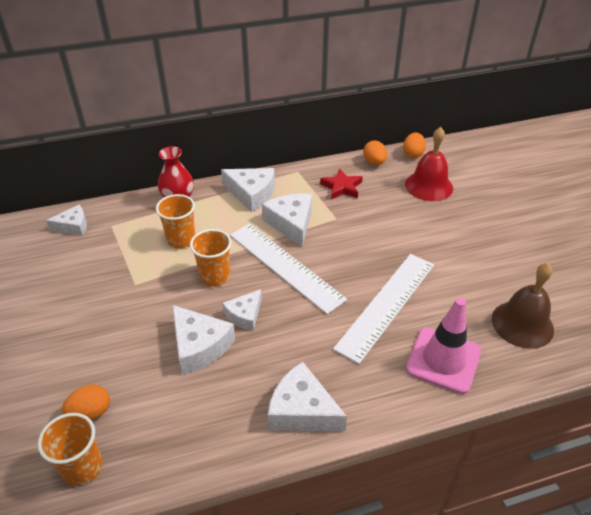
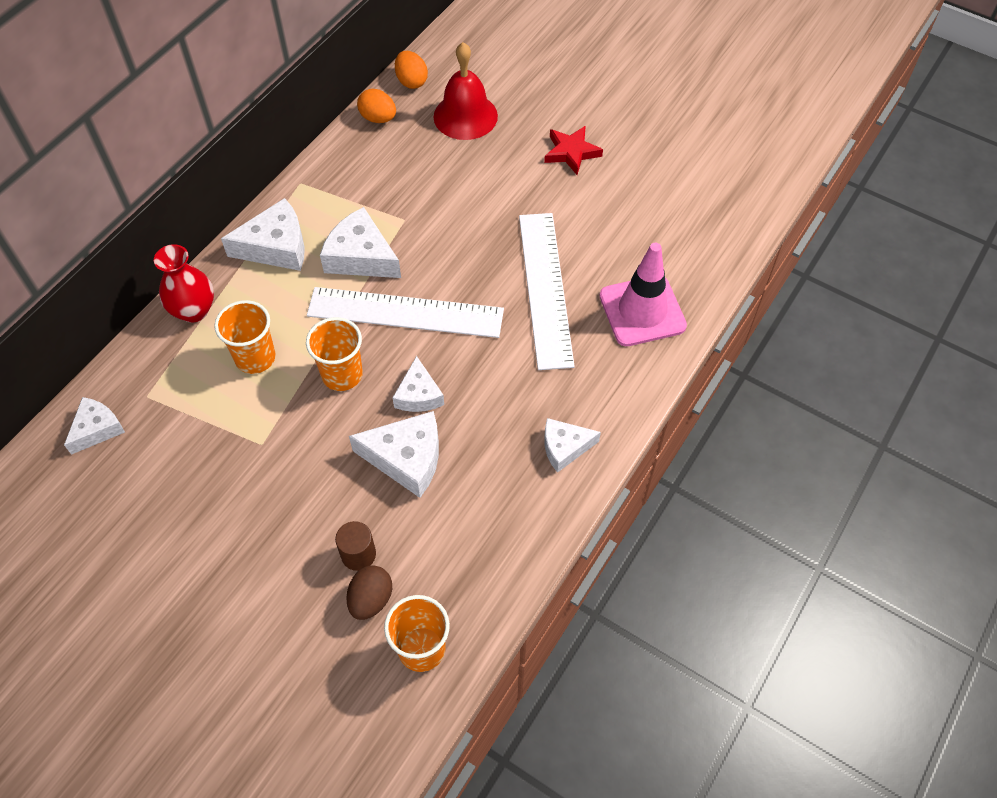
camera: 40 degrees left, 15 degrees up
(91, 412) = (371, 599): orange egg -> brown egg
(114, 380) = (358, 554): none -> brown cylinder
(302, 410) = (565, 447): white cheese -> white cheese, size x0.64
(342, 187) = (372, 175): red star -> red star (571, 152)
(522, 324) = (679, 227): brown bell -> none

